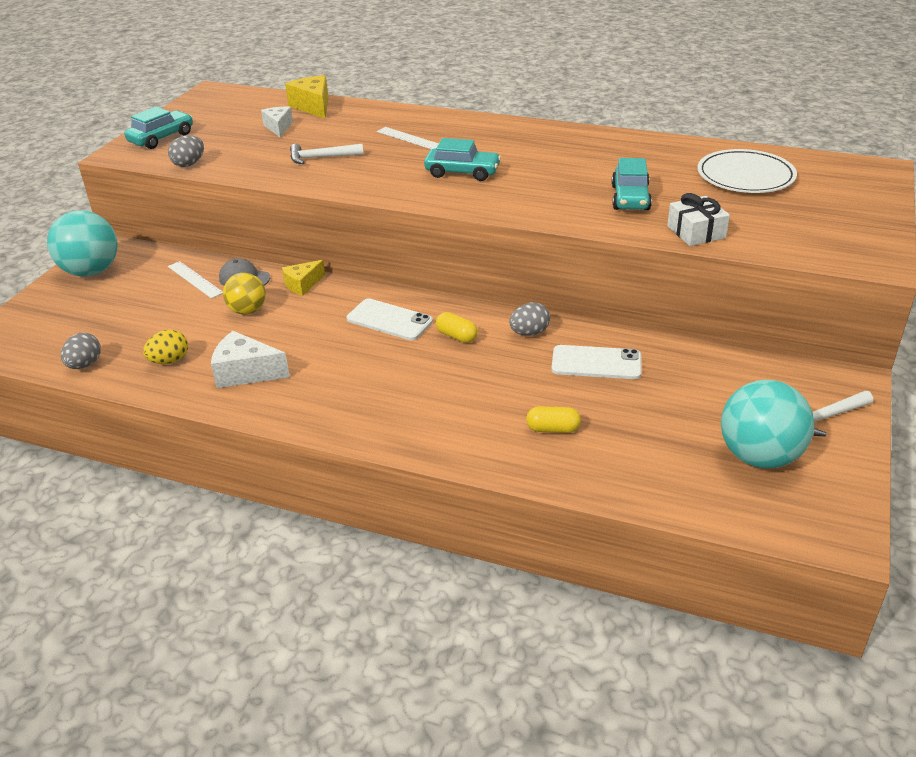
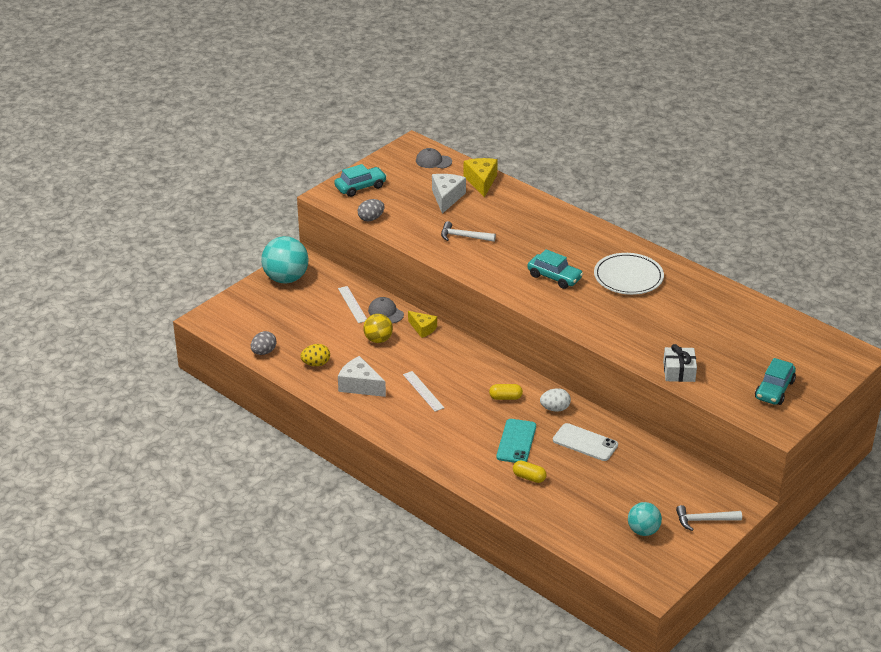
camera: 20 degrees right, 0 degrees up
(244, 100) = (433, 161): none -> grey cap
(278, 127) = (446, 198): white cheese -> white cheese, size x1.50
(303, 284) = (423, 328): yellow cheese -> yellow cheese turned 120 degrees counterclockwise
(389, 320) = (467, 373): white phone -> none
(410, 139) = (535, 234): white ruler -> white ruler (423, 391)
(456, 336) = (505, 397): yellow capsule -> yellow capsule turned 60 degrees counterclockwise
(505, 386) = (516, 441): none -> turquoise phone
(529, 333) = (555, 409): grey egg -> white egg
(630, 198) = (656, 331): turquoise car -> turquoise car (774, 390)
(745, 176) = (753, 334): white plate -> white plate (628, 277)
(759, 456) = (643, 531): turquoise ball -> turquoise ball, size x0.60

